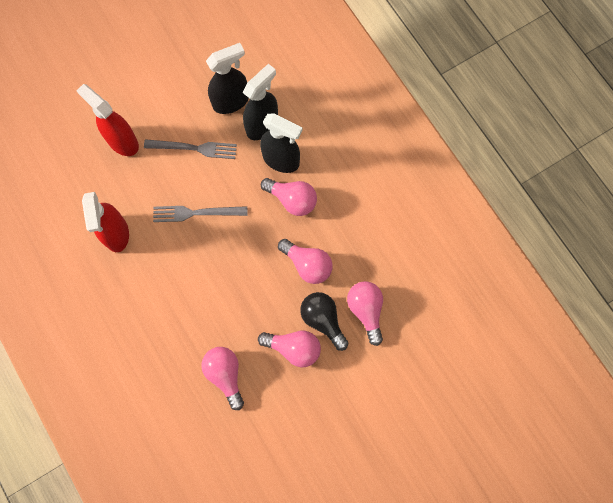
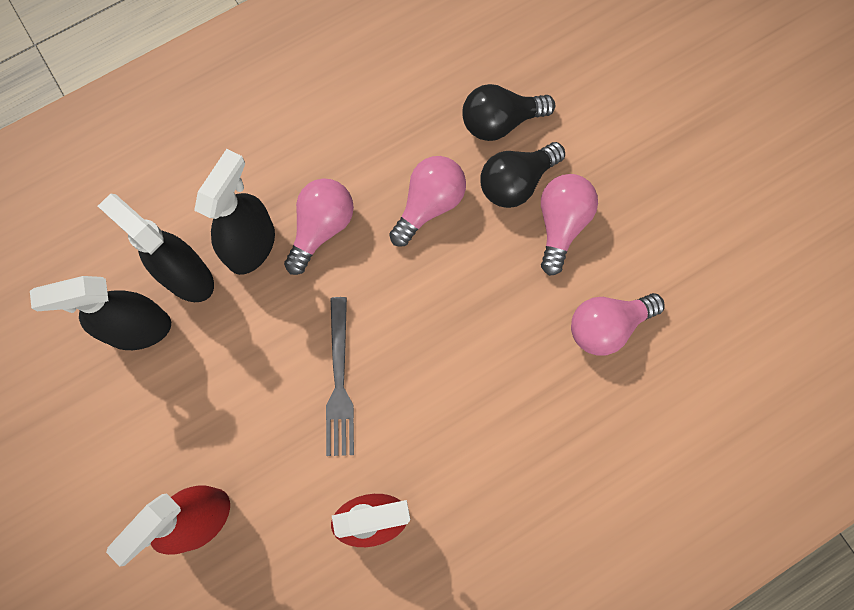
camera: 90 degrees left, 0 degrees up
(194, 148) = (222, 390): grey fork -> none
(231, 101) = (138, 329): black spray bottle -> black spray bottle turned 75 degrees counterclockwise
(366, 310) = (500, 122): pink light bulb -> black light bulb

